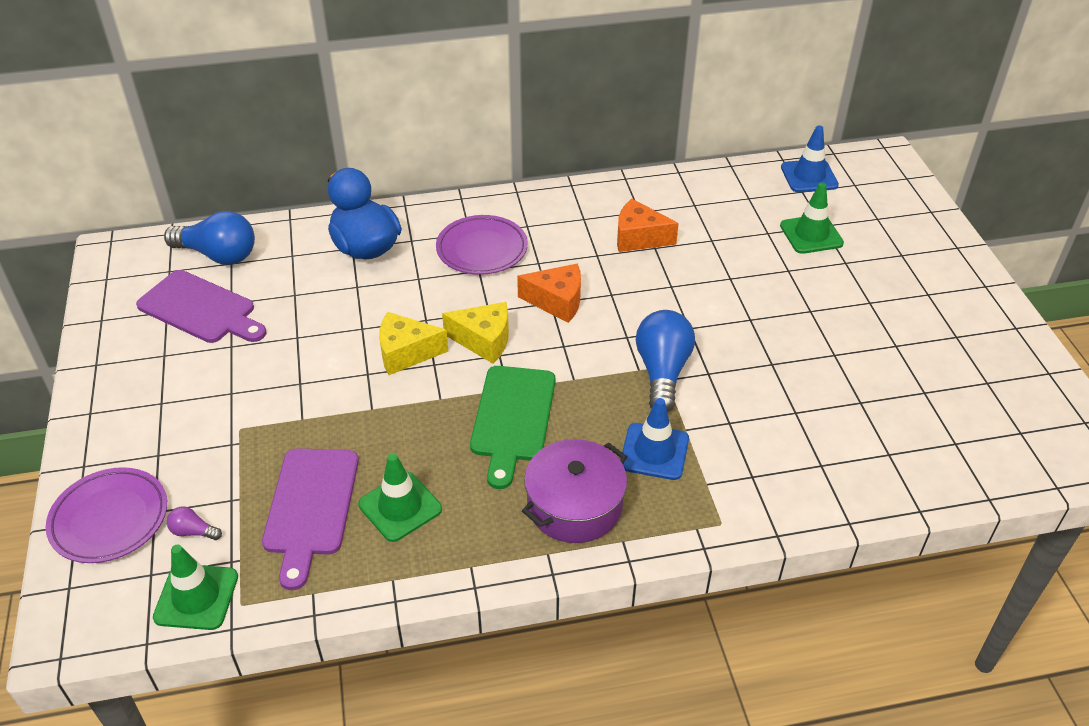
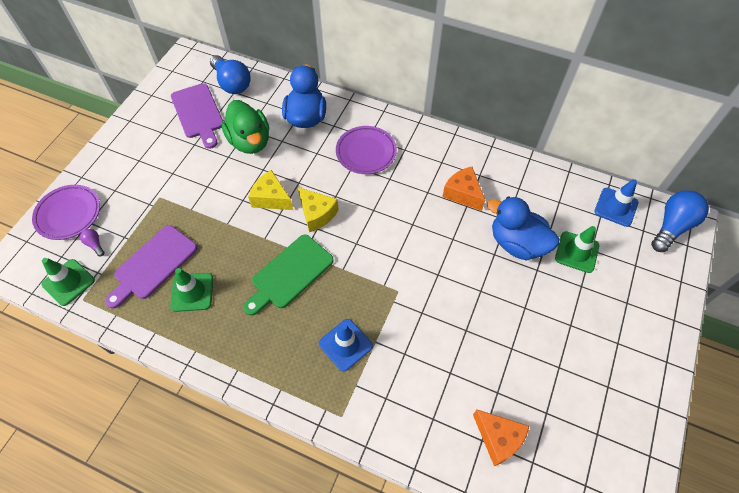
camera: 35 degrees right, 15 degrees up
(312, 306) = (250, 141): none -> green duck
(557, 301) = (377, 211): orange cheese -> orange cheese (498, 438)
(574, 505) = (275, 350): purple pot -> none
(662, 372) = (396, 295): blue light bulb -> blue light bulb (672, 227)
(744, 256) = (517, 243): none -> blue duck

